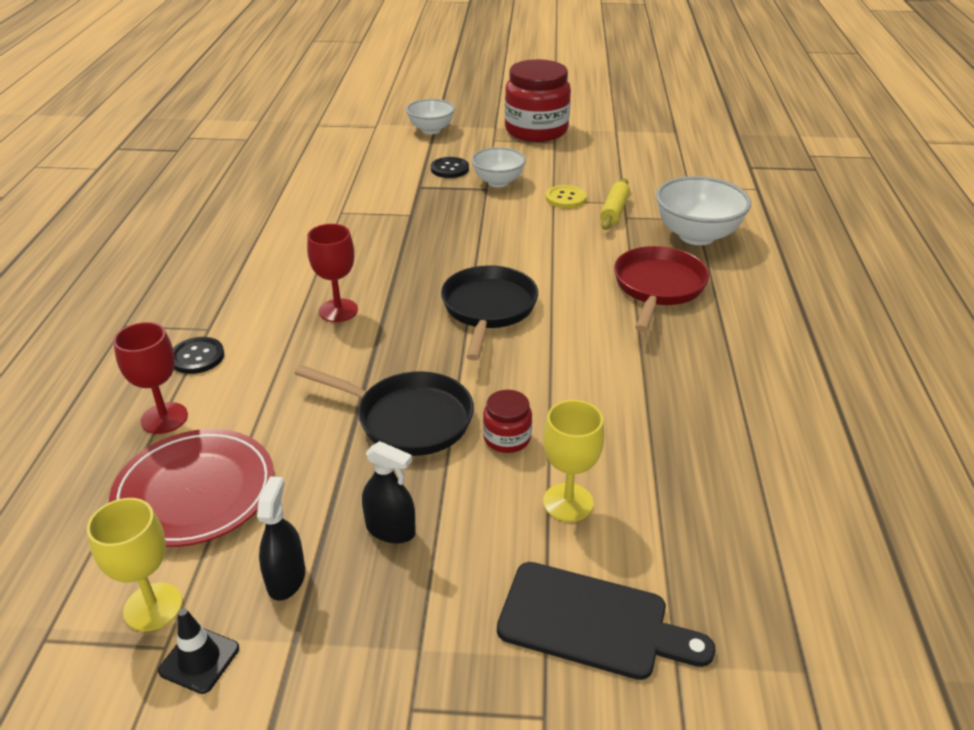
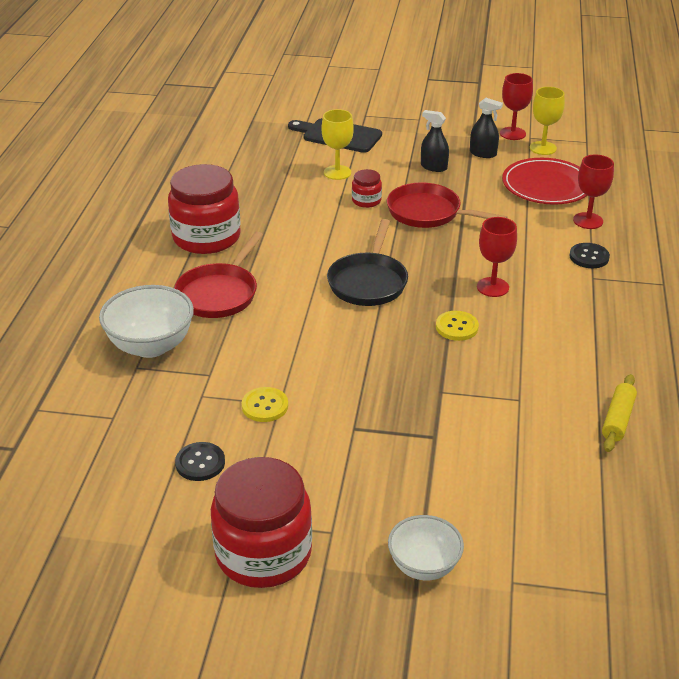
camera: 175 degrees left, 0 degrees up
(199, 660) = (512, 133): black traffic cone -> red goblet
(286, 579) = (483, 153): black spray bottle -> black spray bottle turned 75 degrees counterclockwise
(388, 266) = (457, 327): none -> yellow button
(408, 419) = (428, 213): black pan -> red pan
(449, 169) = (397, 468): black button -> black button (200, 463)
(498, 182) = (338, 439): white bowl -> none
(614, 211) = (218, 383): yellow rolling pin -> yellow rolling pin (618, 419)
(718, 358) = (206, 237): none -> red jar

